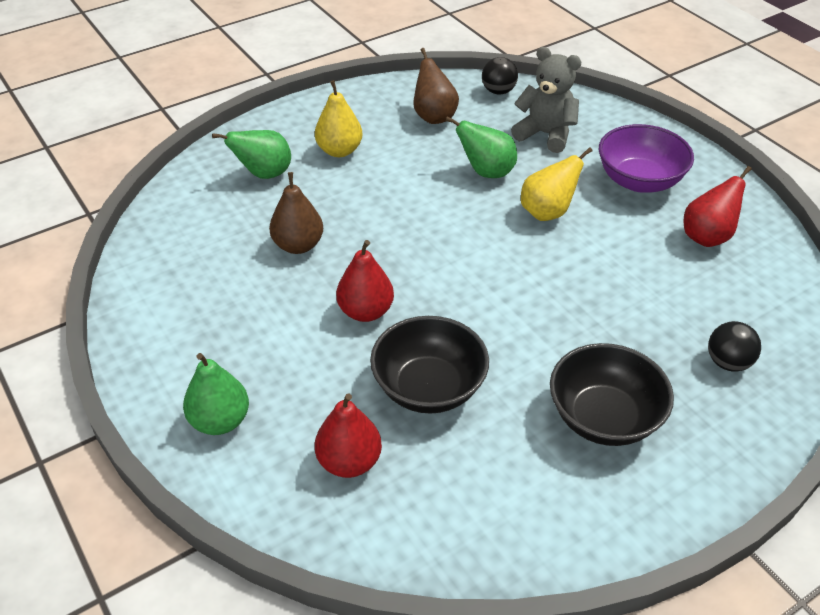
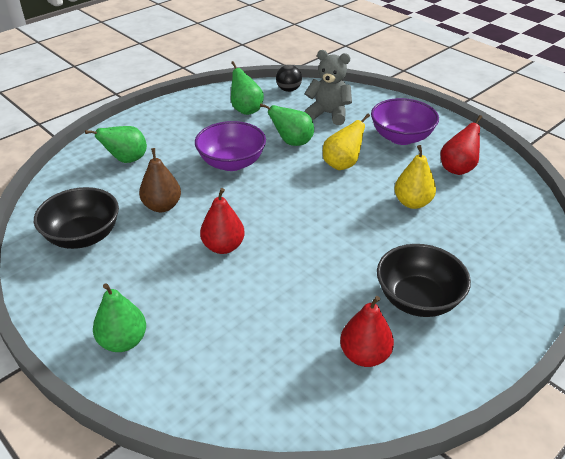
camera: 10 degrees left, 5 degrees down
(339, 151) = (181, 139): yellow pear -> yellow pear (412, 203)
(349, 462) = (233, 358): red pear -> red pear (364, 355)
(399, 193) = (231, 163): none -> purple bowl
(429, 388) = (283, 295): black bowl -> black bowl (83, 236)
(434, 116) = (246, 110): brown pear -> green pear
(728, 362) = (495, 250): black ball -> none

